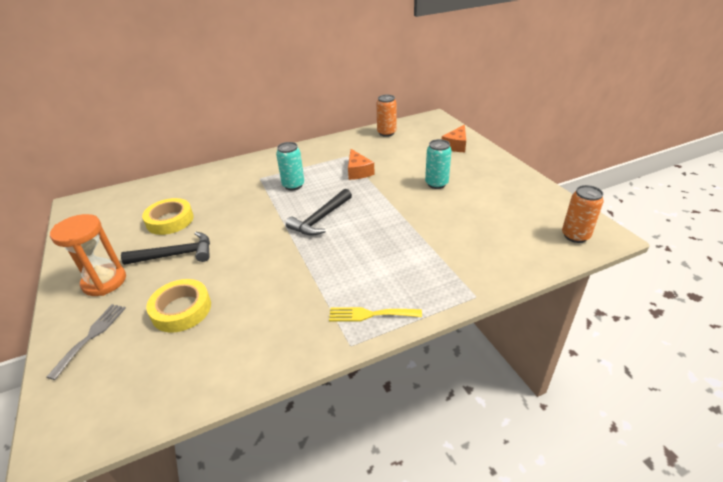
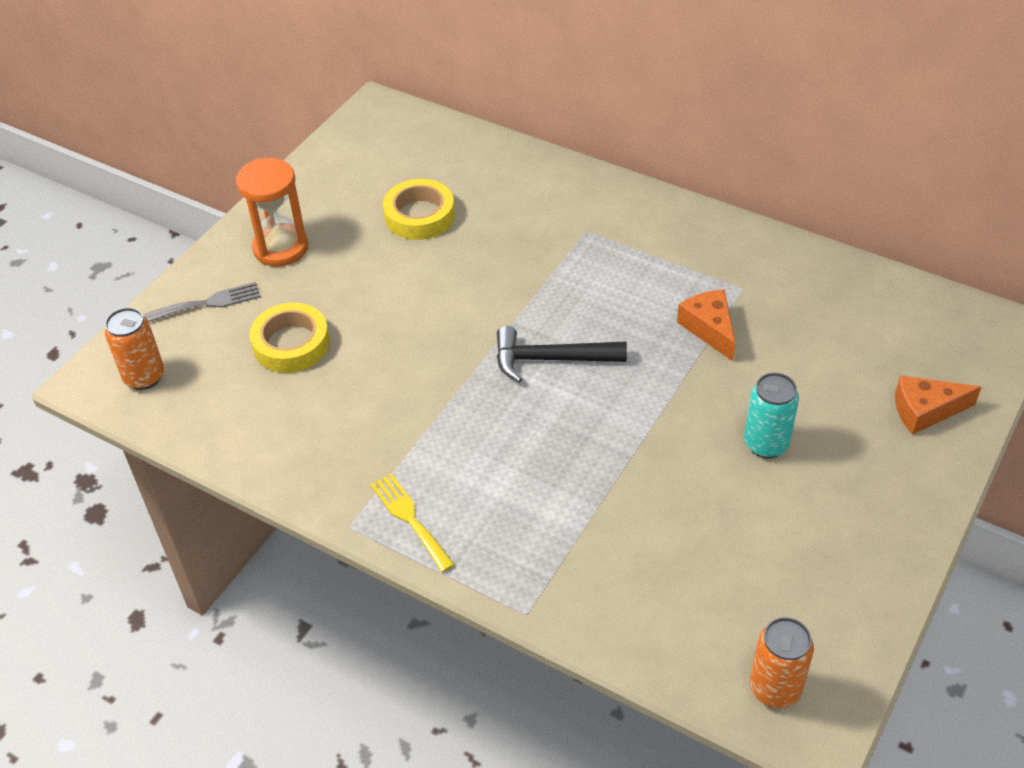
camera: 55 degrees right, 10 degrees up
(176, 255) = (367, 271): black hammer -> none
(293, 185) = (602, 279): turquoise can -> none
(358, 171) = (709, 328): orange cheese -> orange cheese turned 120 degrees clockwise
(386, 133) = (871, 294): orange can -> orange can (144, 377)

